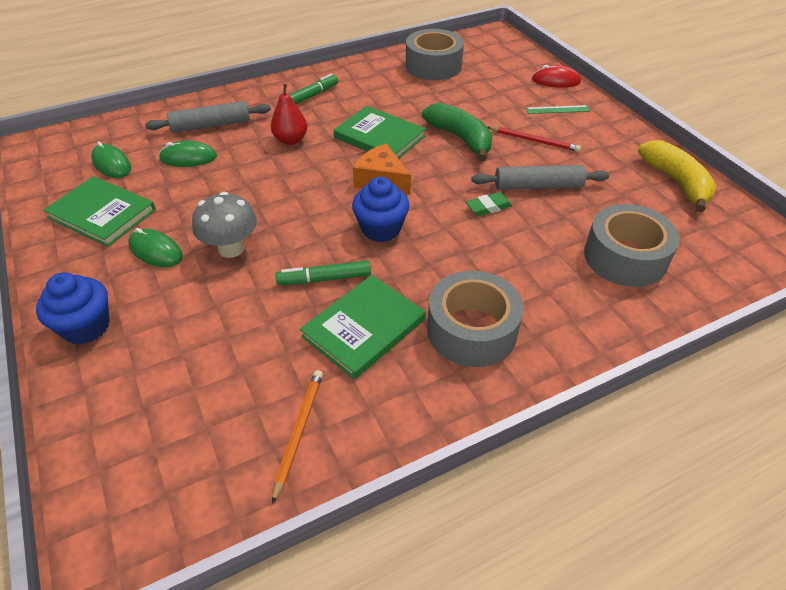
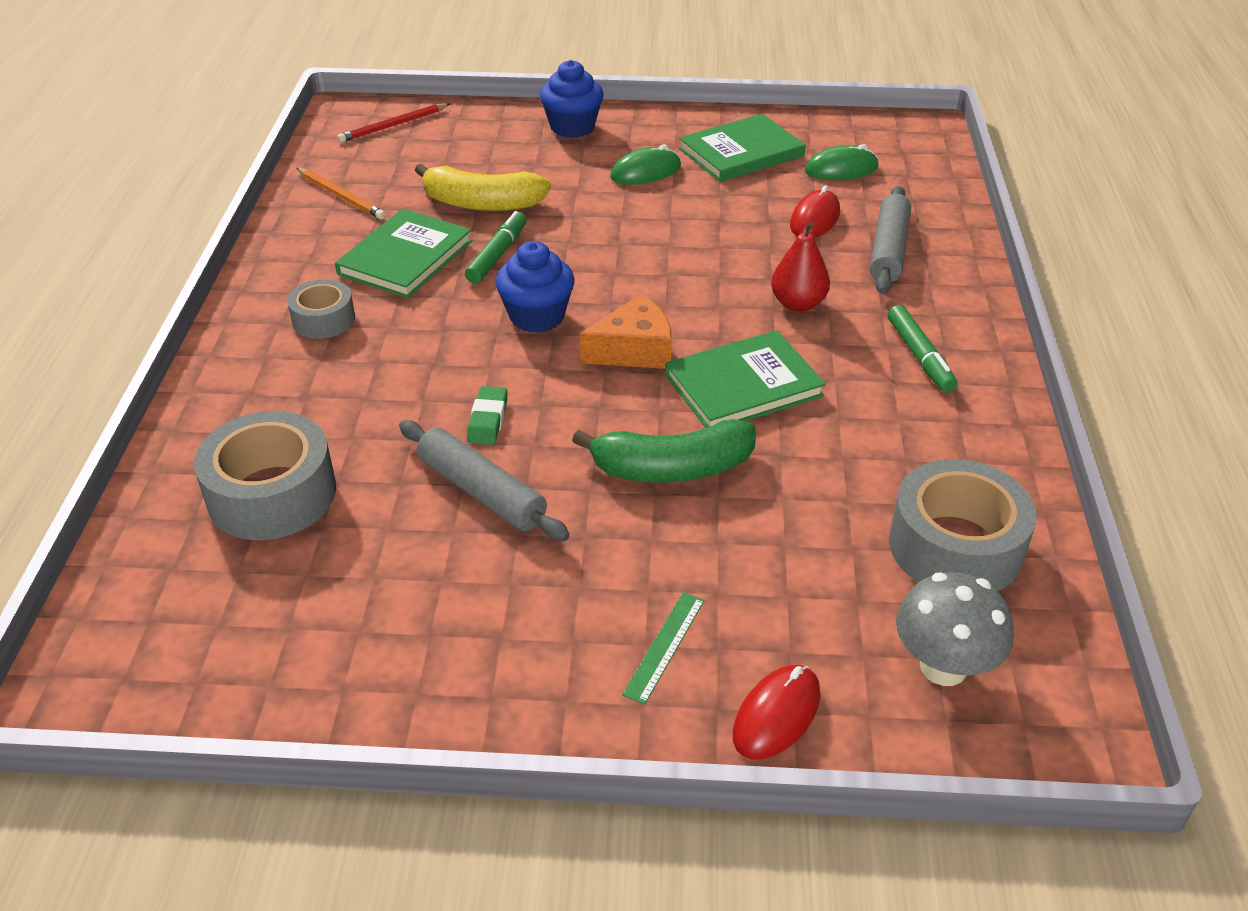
camera: 120 degrees right, 5 degrees down
(188, 158) = (815, 219): green mouse -> red mouse
(231, 248) = (605, 213): grey mushroom -> grey mushroom (943, 667)
(364, 328) = (405, 258): green book -> green book turned 45 degrees clockwise
(472, 330) = (323, 319): grey tape -> grey tape, size x0.58
(534, 141) = (594, 553): red pencil -> red pencil (393, 126)
(538, 186) = (481, 492): grey rolling pin -> grey rolling pin turned 75 degrees counterclockwise
(676, 182) = (330, 669): yellow banana -> yellow banana (482, 203)

